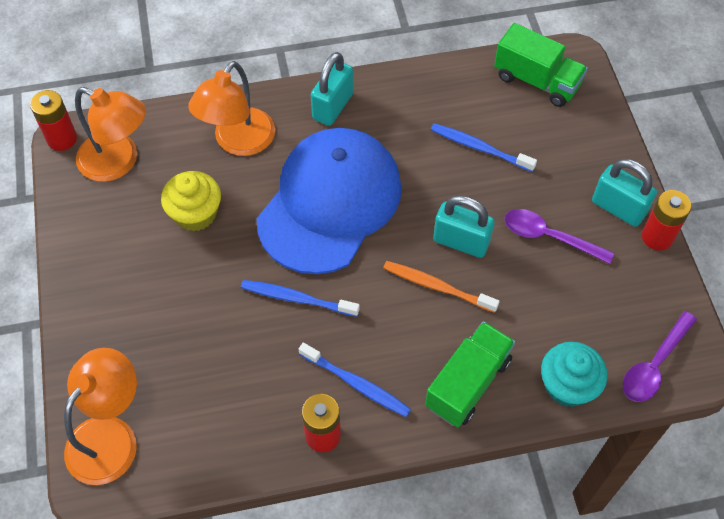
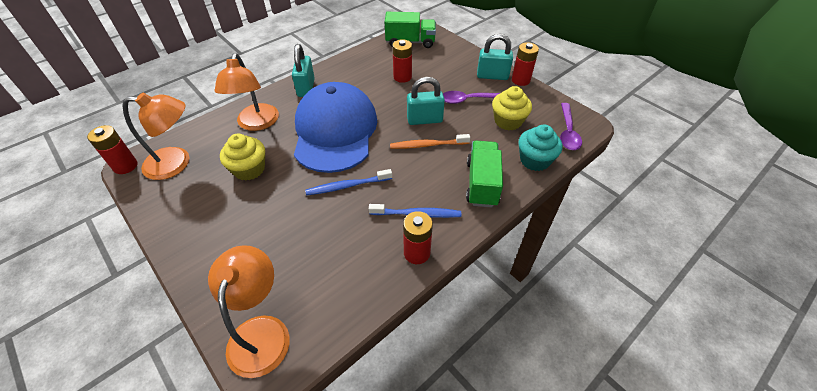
camera: 30 degrees left, 10 degrees down
(479, 148) = (402, 77): blue toothbrush -> red battery
(579, 302) = (508, 121): none -> yellow cupcake

